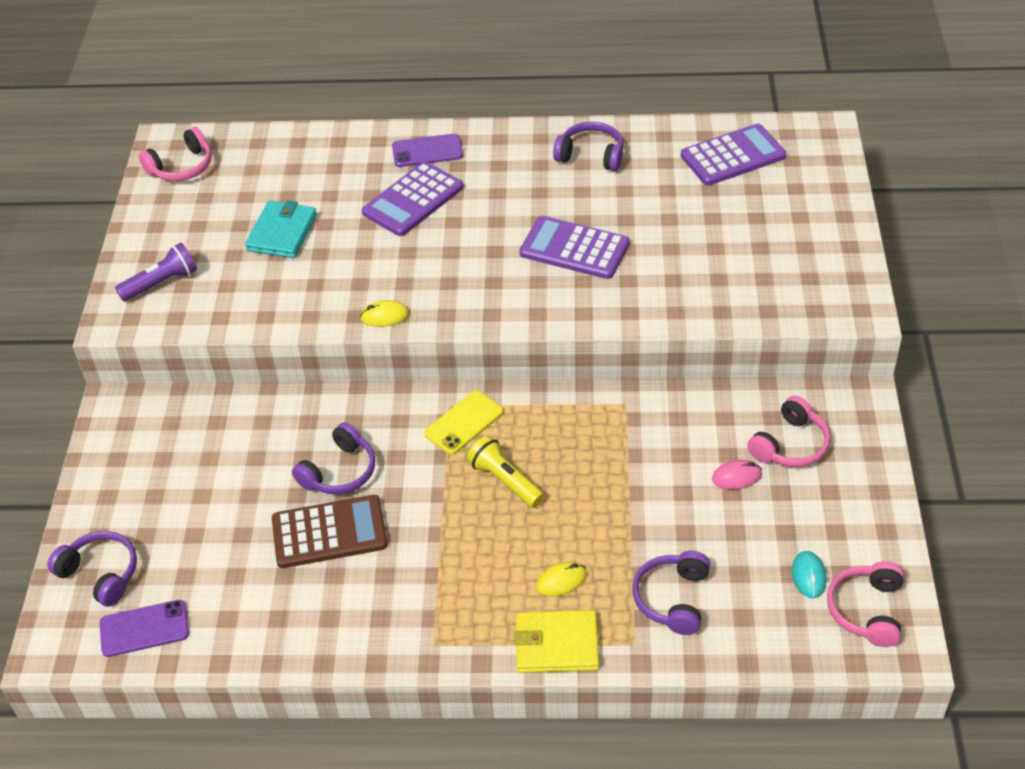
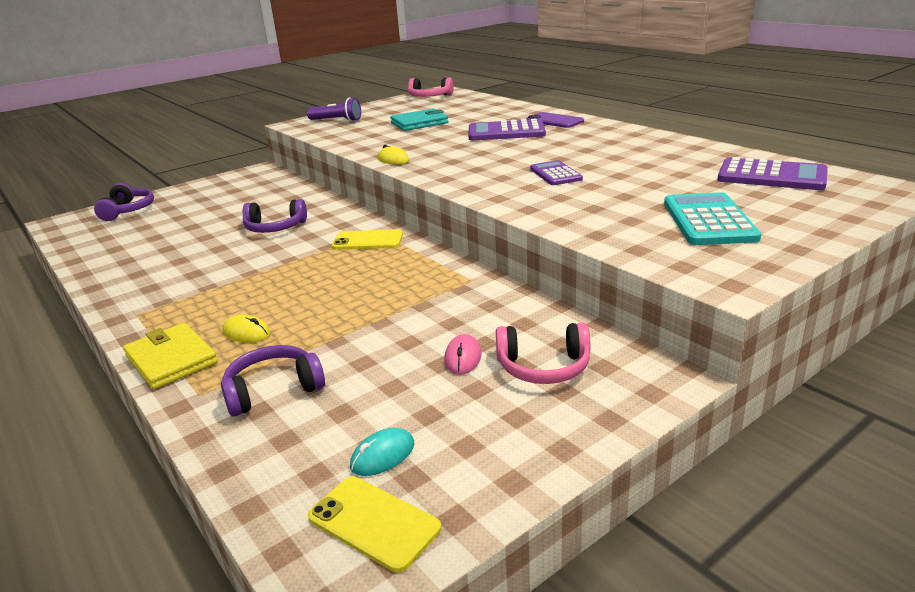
camera: 50 degrees right, 20 degrees down
(144, 629) = (90, 234): purple phone -> none
(329, 532) = (217, 245): brown calculator -> none
(505, 481) = (329, 273): yellow flashlight -> none
(574, 249) = (555, 174): purple calculator -> purple calculator, size x0.63
(591, 155) = (654, 147): purple headphones -> none
(736, 477) = (463, 358): pink mouse -> pink mouse turned 60 degrees clockwise
(766, 246) = (708, 220): none -> turquoise calculator
(866, 610) = (374, 522): pink headphones -> yellow phone

